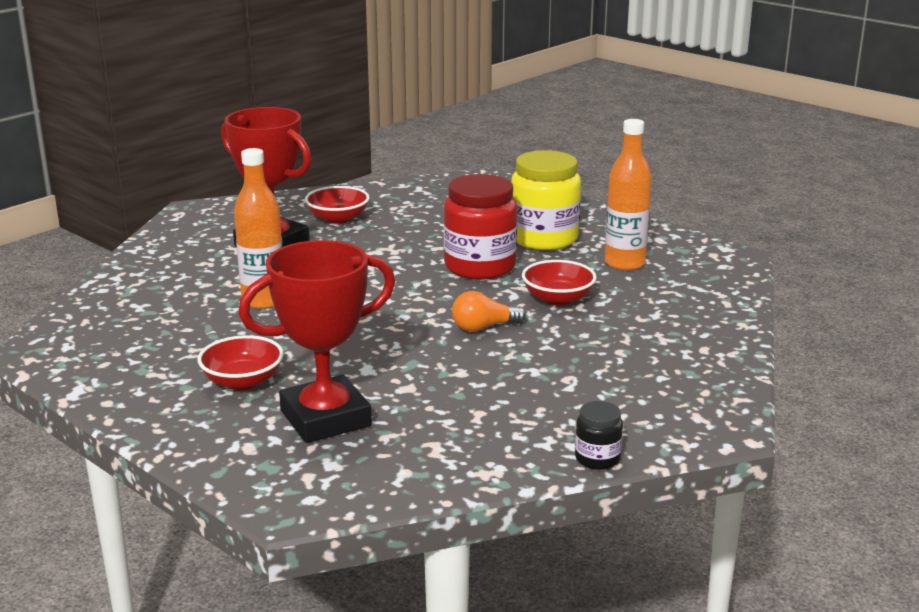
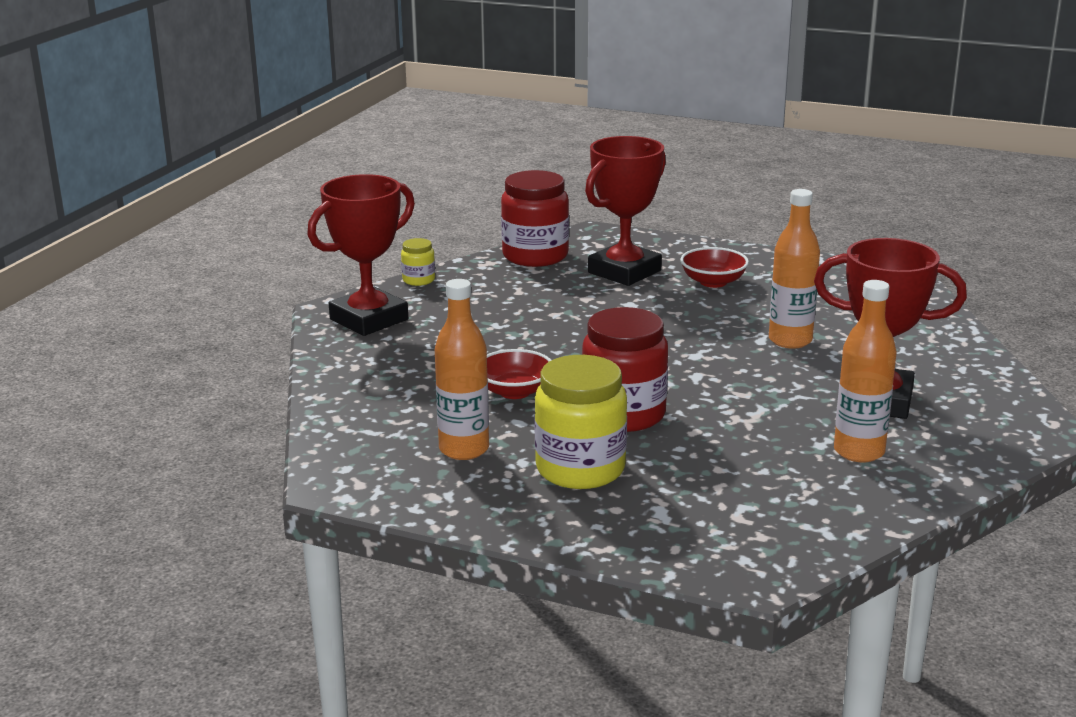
camera: 160 degrees right, 0 degrees up
(338, 218) = (859, 452): red bowl -> orange bottle
(414, 472) = (535, 256): none -> red jar
(484, 327) = (565, 351): orange light bulb -> none
(597, 458) = (418, 280): black jar -> yellow jar
(678, 405) = (369, 319): none -> red trophy

